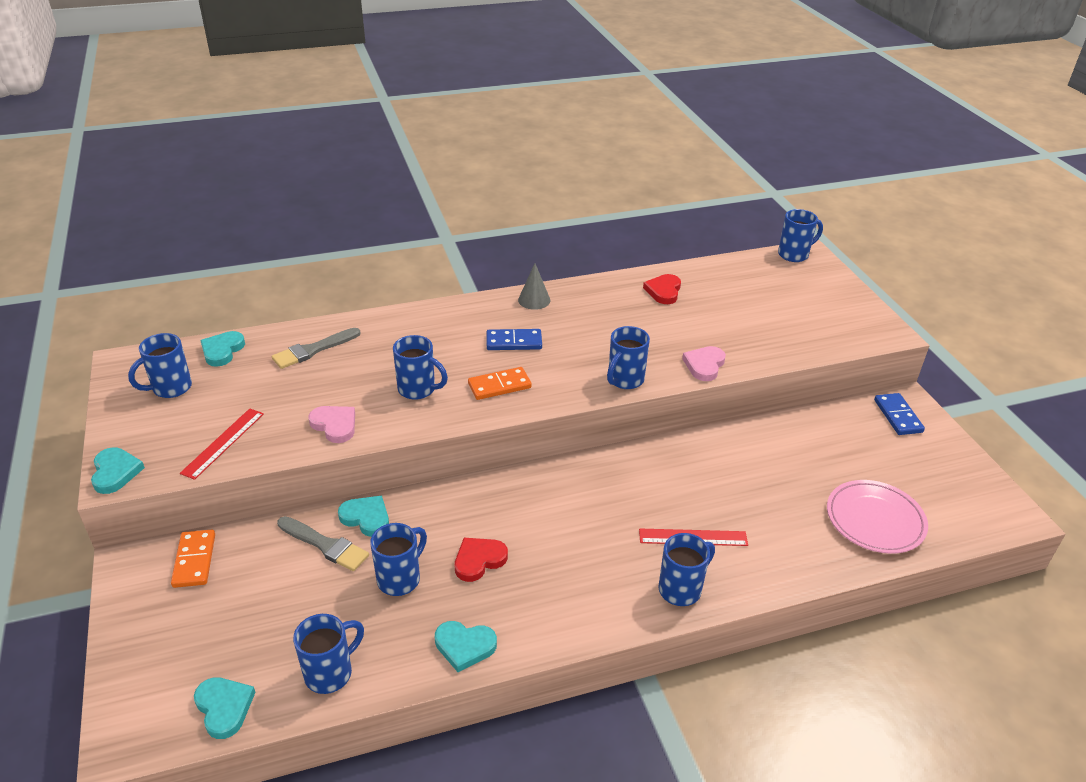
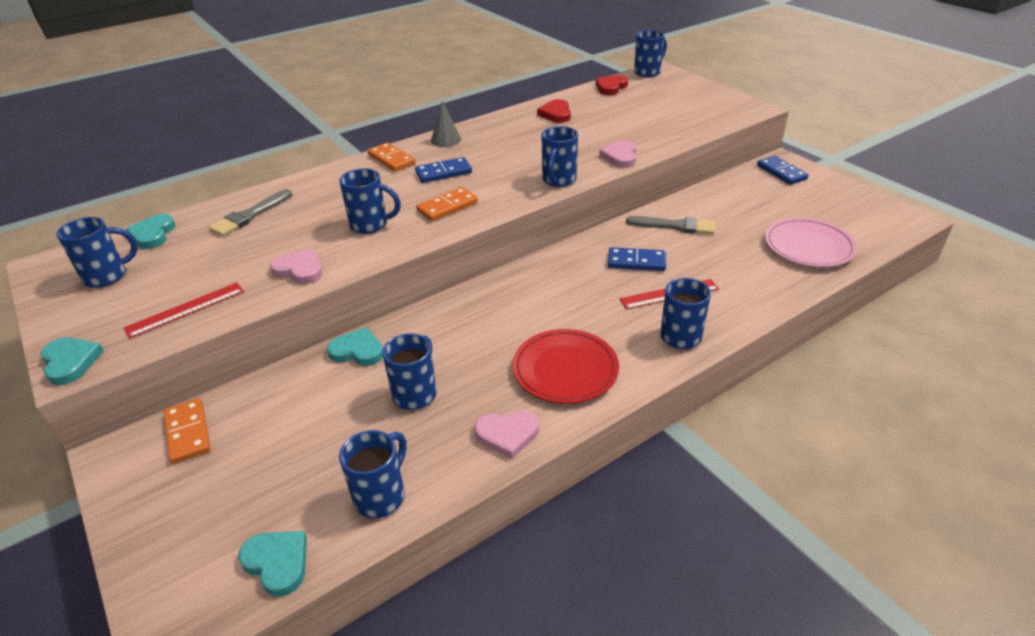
camera: 15 degrees left, 0 degrees up
(170, 388) = (107, 276): blue mug -> blue mug turned 150 degrees counterclockwise
(223, 443) = (185, 309): red ruler -> red ruler turned 45 degrees clockwise
(325, 545) = (326, 384): grey brush -> grey brush (675, 226)
(464, 646) = (507, 434): turquoise heart -> pink heart
(470, 313) = (391, 159): none -> orange domino
(479, 560) = (486, 359): red heart -> red heart (611, 87)
(548, 594) = (565, 370): none -> red plate
(678, 490) = (636, 262): none -> blue domino

